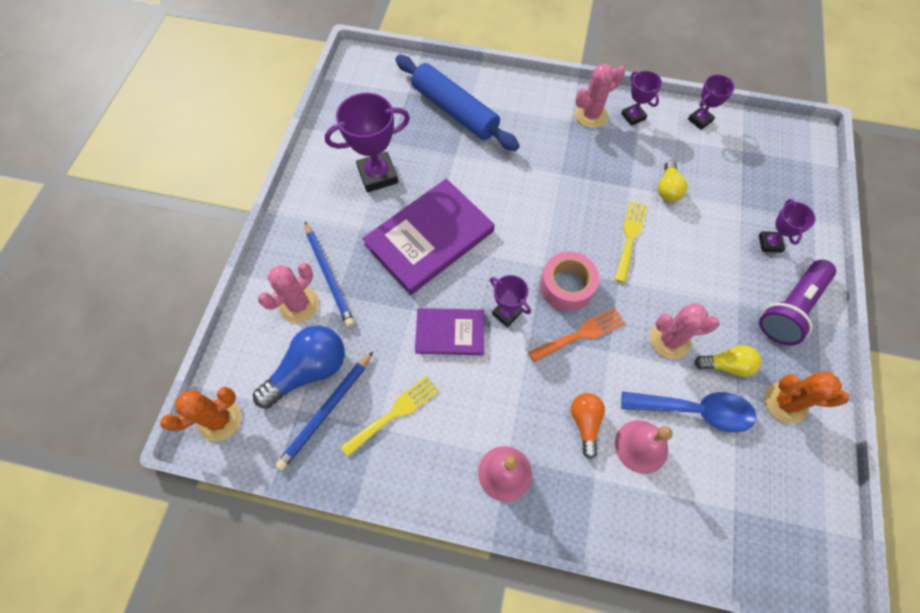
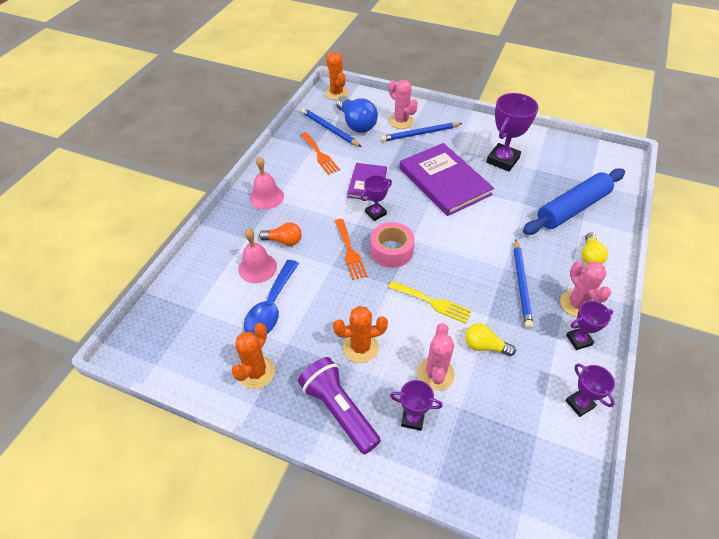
camera: 100 degrees right, 15 degrees down
(378, 175) = (502, 160): purple trophy -> purple trophy turned 45 degrees clockwise
(394, 413) = (320, 155): yellow fork -> orange fork
(580, 158) = (521, 284): none -> blue pencil
(670, 340) = (331, 306): pink cactus -> pink cactus (435, 374)
(712, 300) = (360, 347): none -> orange cactus
(726, 365) = (300, 339): yellow light bulb -> yellow light bulb (590, 256)

